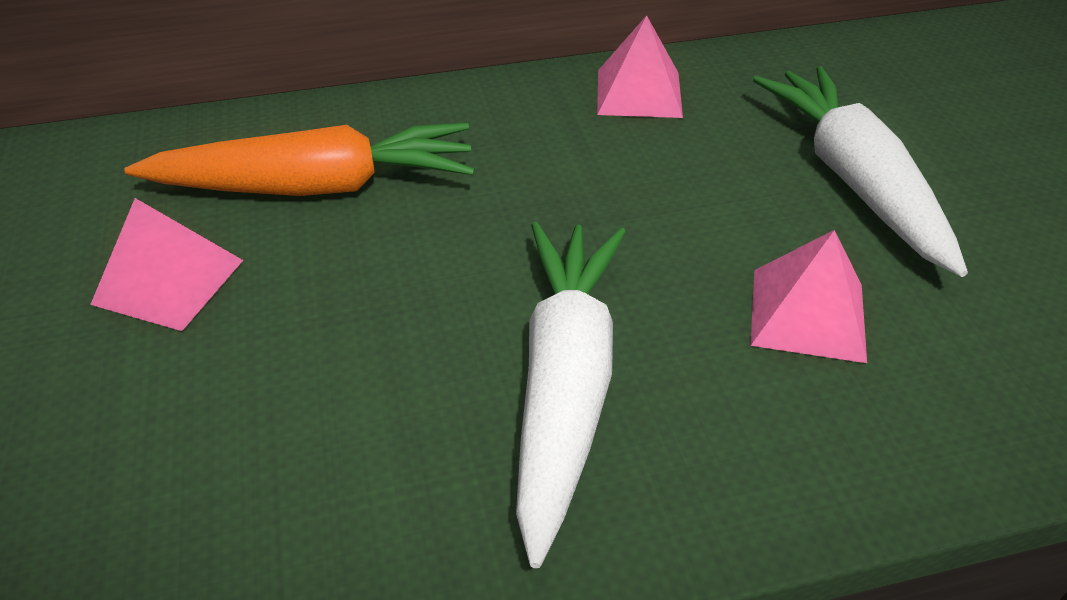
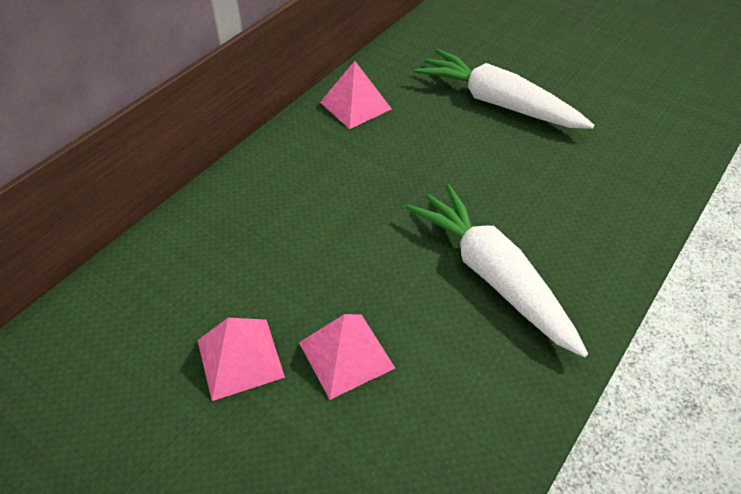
camera: 40 degrees left, 5 degrees up
(316, 186) = (251, 254): orange carrot -> none
(807, 314) = (547, 180): pink pyramid -> pink pyramid (346, 355)

